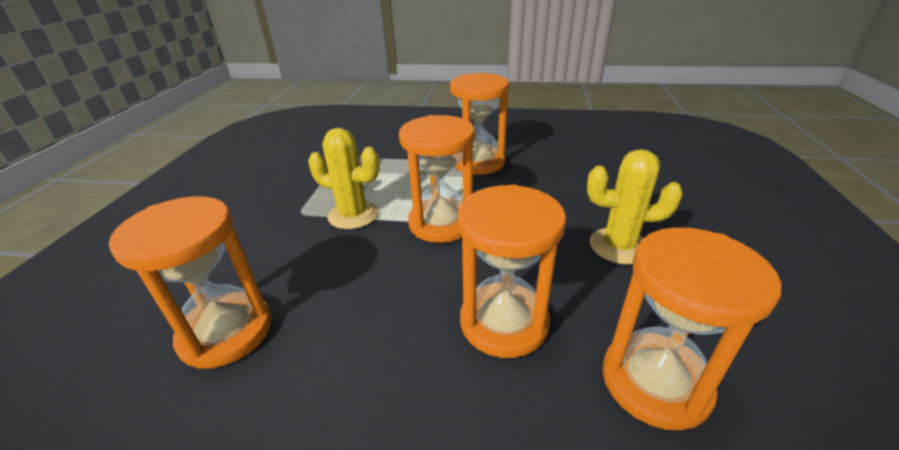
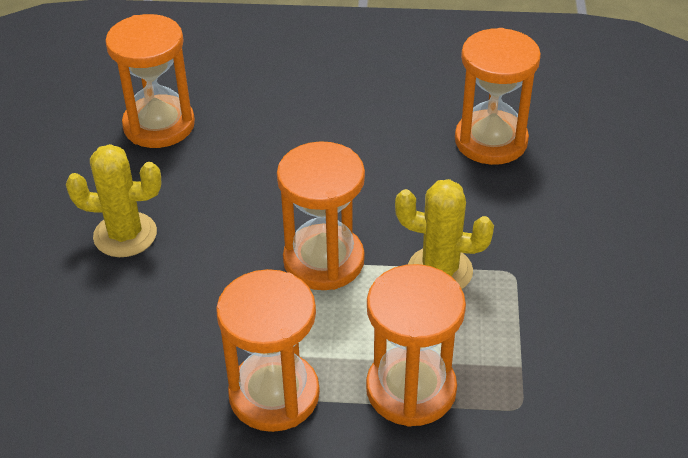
camera: 175 degrees right, 10 degrees up
(504, 322) = (260, 157): orange hourglass -> orange hourglass (411, 389)

